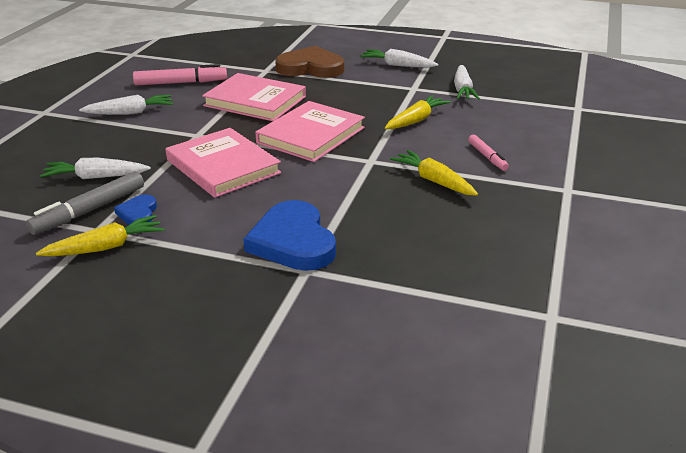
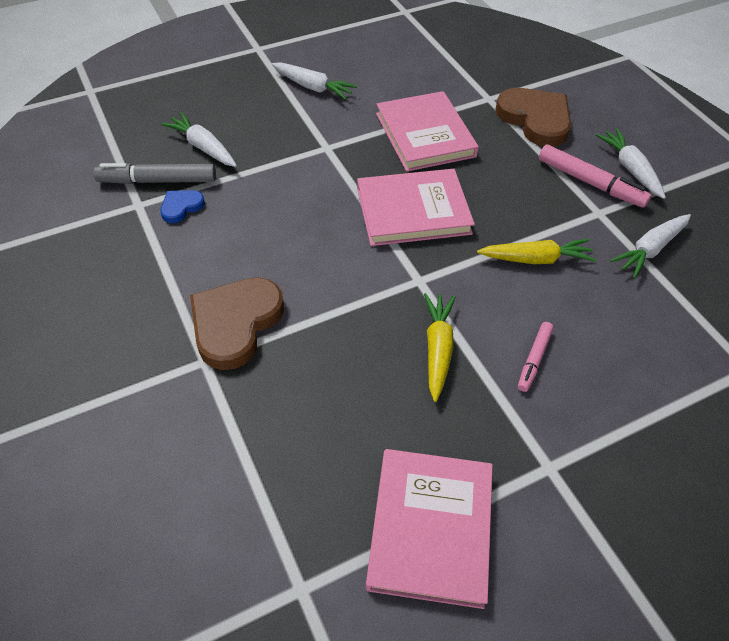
camera: 45 degrees right, 20 degrees up
(105, 247) = (122, 226): yellow carrot -> none
(181, 83) = (396, 73): pink marker -> pink marker (590, 183)
(223, 166) = (297, 199): pink book -> pink book (430, 528)
(293, 241) = (235, 323): blue heart -> brown heart

